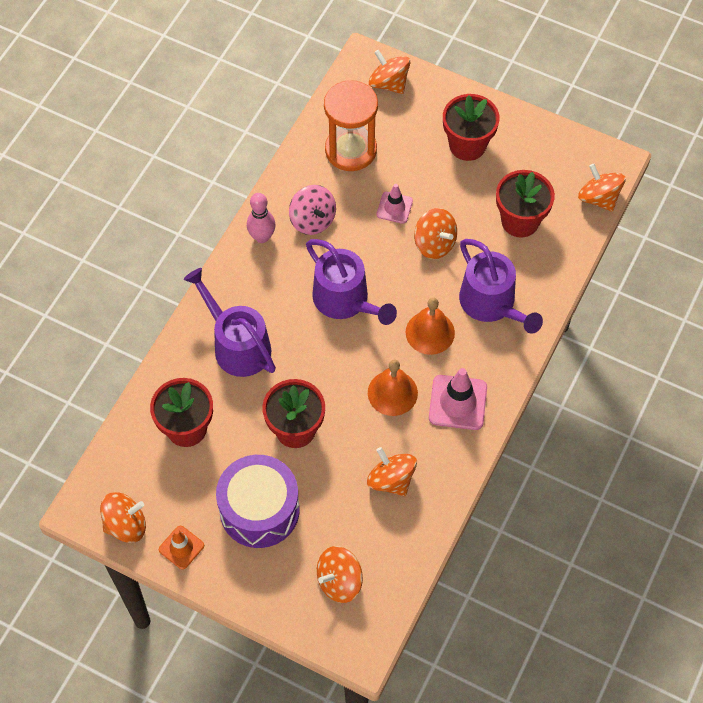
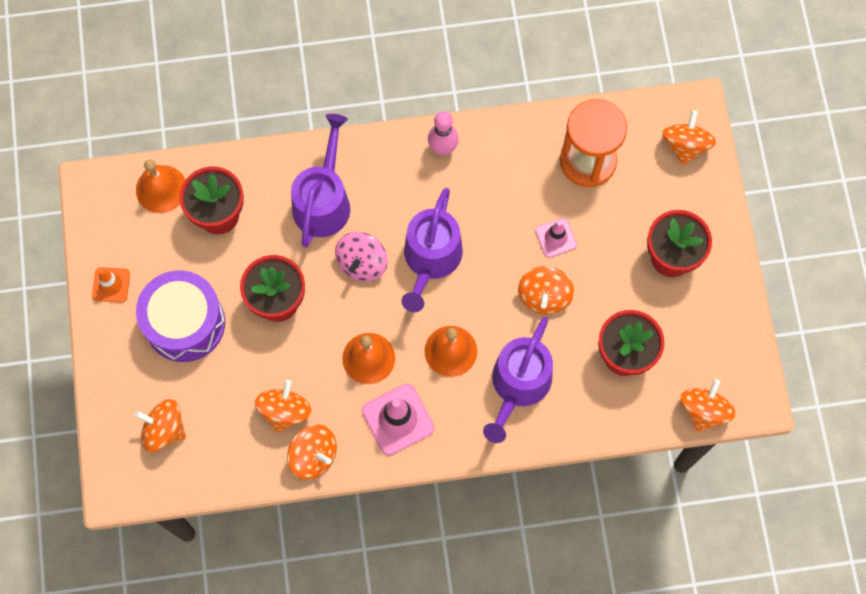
camera: 55 degrees right, 10 degrees up
(126, 525) = (102, 228): orange spinning top -> orange spinning top (313, 456)
(128, 458) = (161, 189): none -> orange bell
(312, 220) = (491, 178): pink spinning top -> pink spinning top (362, 263)

